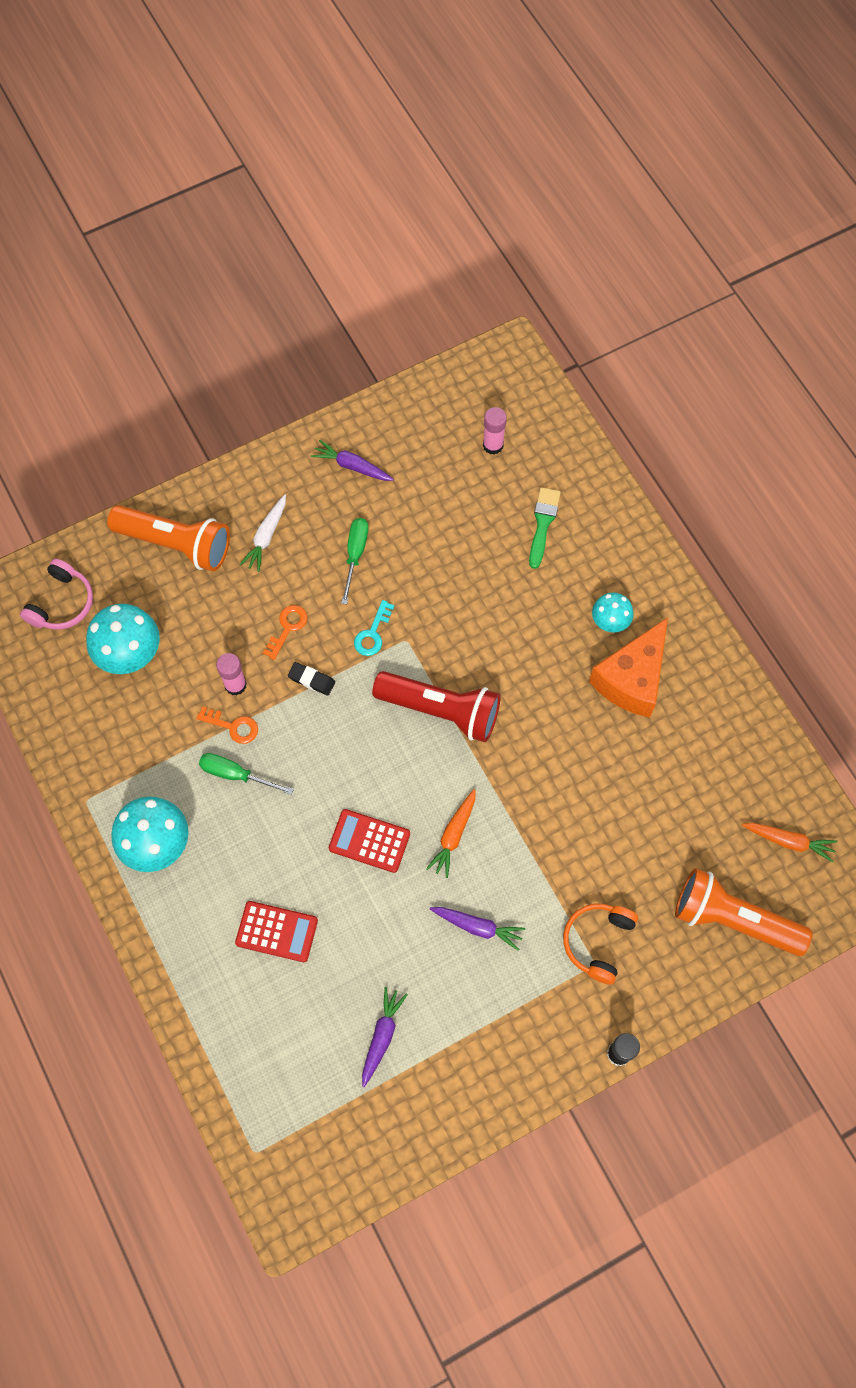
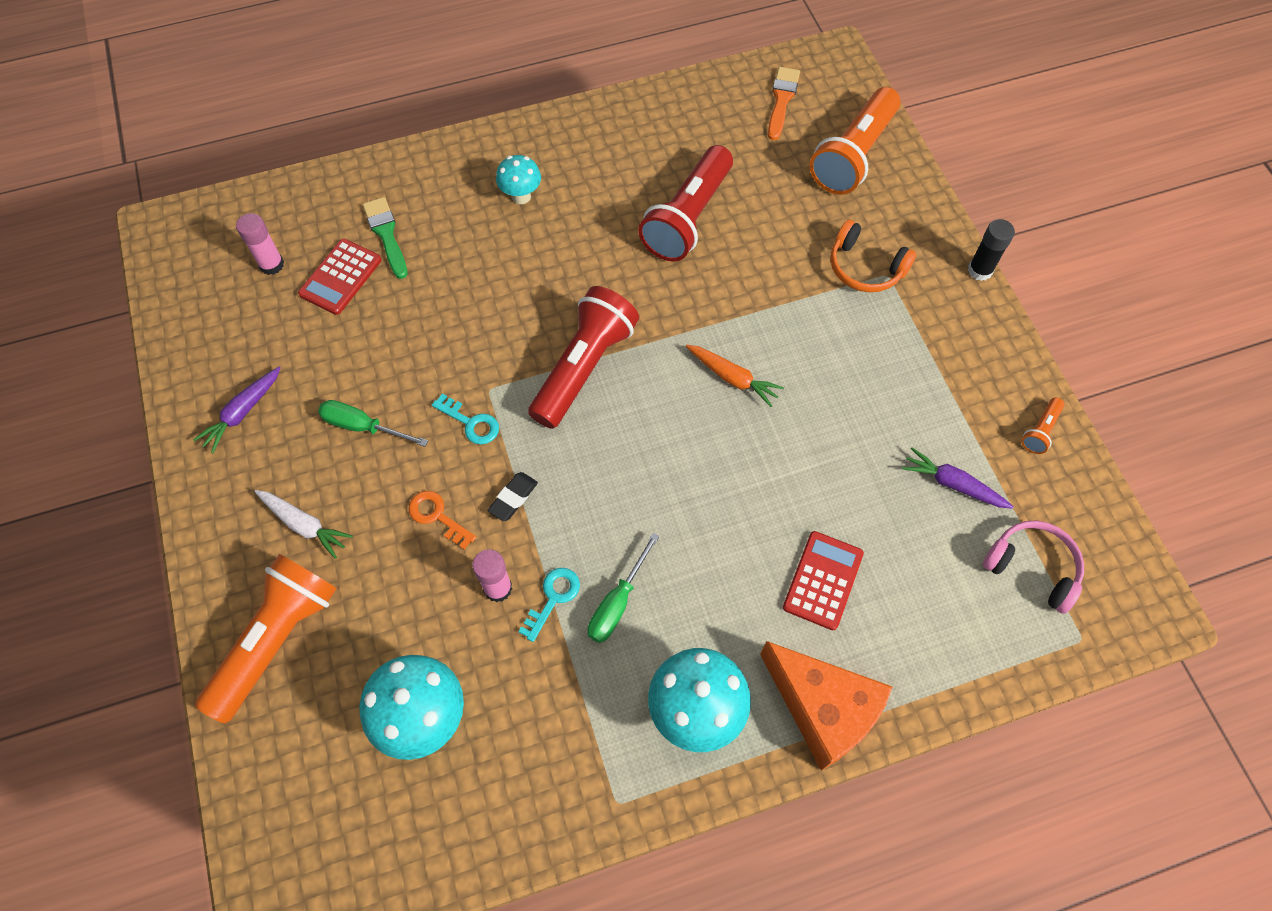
camera: 80 degrees left, 5 degrees down
(62, 603) = (315, 810): pink headphones -> pink headphones (1032, 568)
(233, 726) = (553, 598): orange key -> turquoise key
(369, 841) = (726, 464): red calculator -> red calculator (340, 277)
(449, 1115) = (1040, 431): none -> orange flashlight
(477, 927) = (838, 372): purple carrot -> none
(543, 523) = (386, 234): green brush -> green brush turned 45 degrees clockwise
(619, 772) = (688, 218): none -> red flashlight
(632, 679) = (588, 189): orange cheese -> orange cheese (823, 709)
(788, 841) = (782, 100): orange carrot -> orange brush

